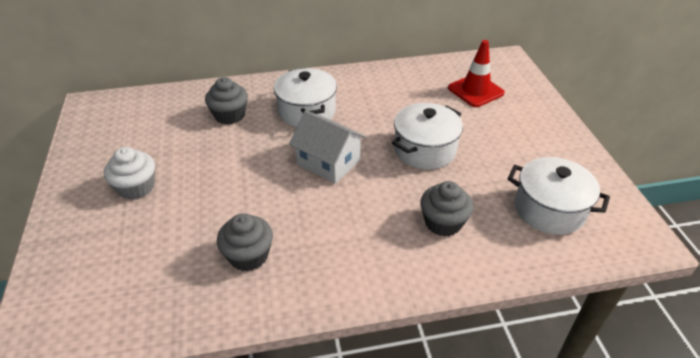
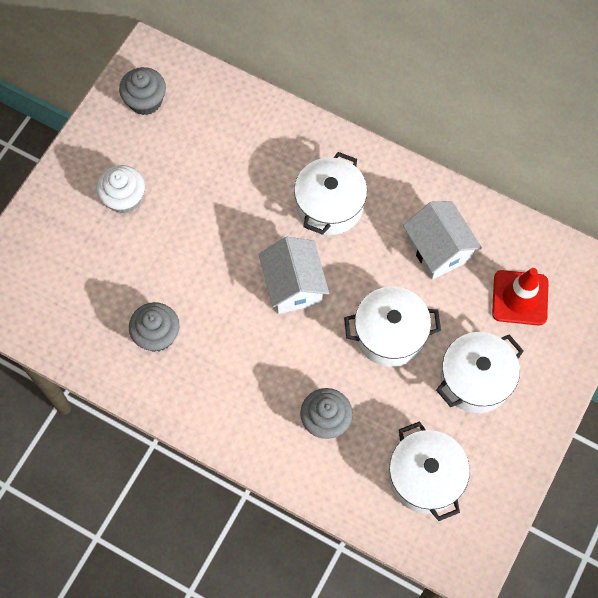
camera: 40 degrees right, 25 degrees up
(229, 115) = (257, 160): grey cupcake -> grey cupcake (145, 101)
(401, 95) = (438, 249): none -> white house
(505, 140) = (475, 379): none -> white pot

